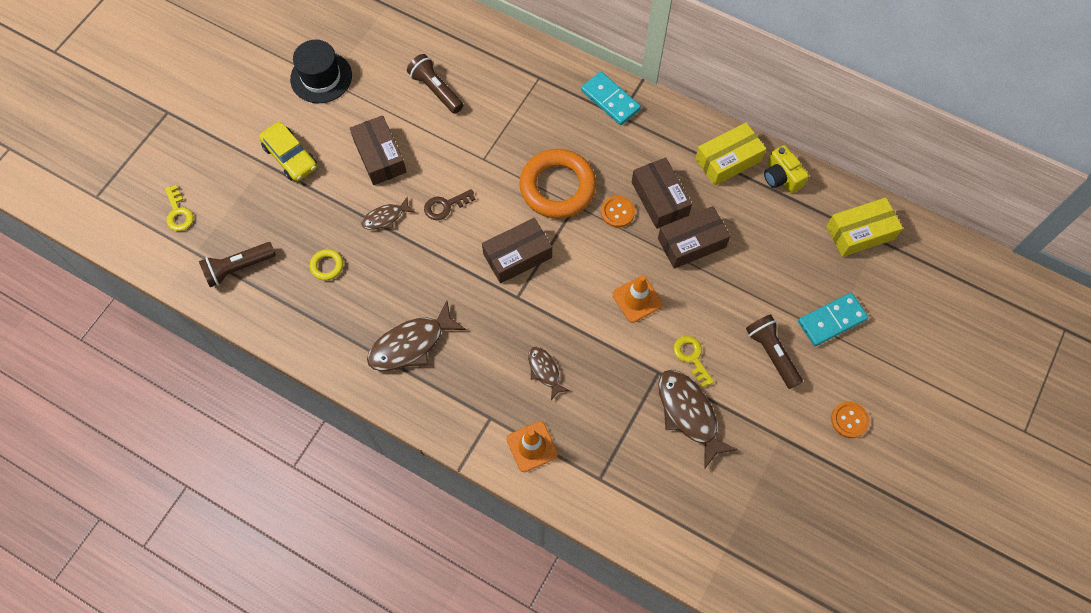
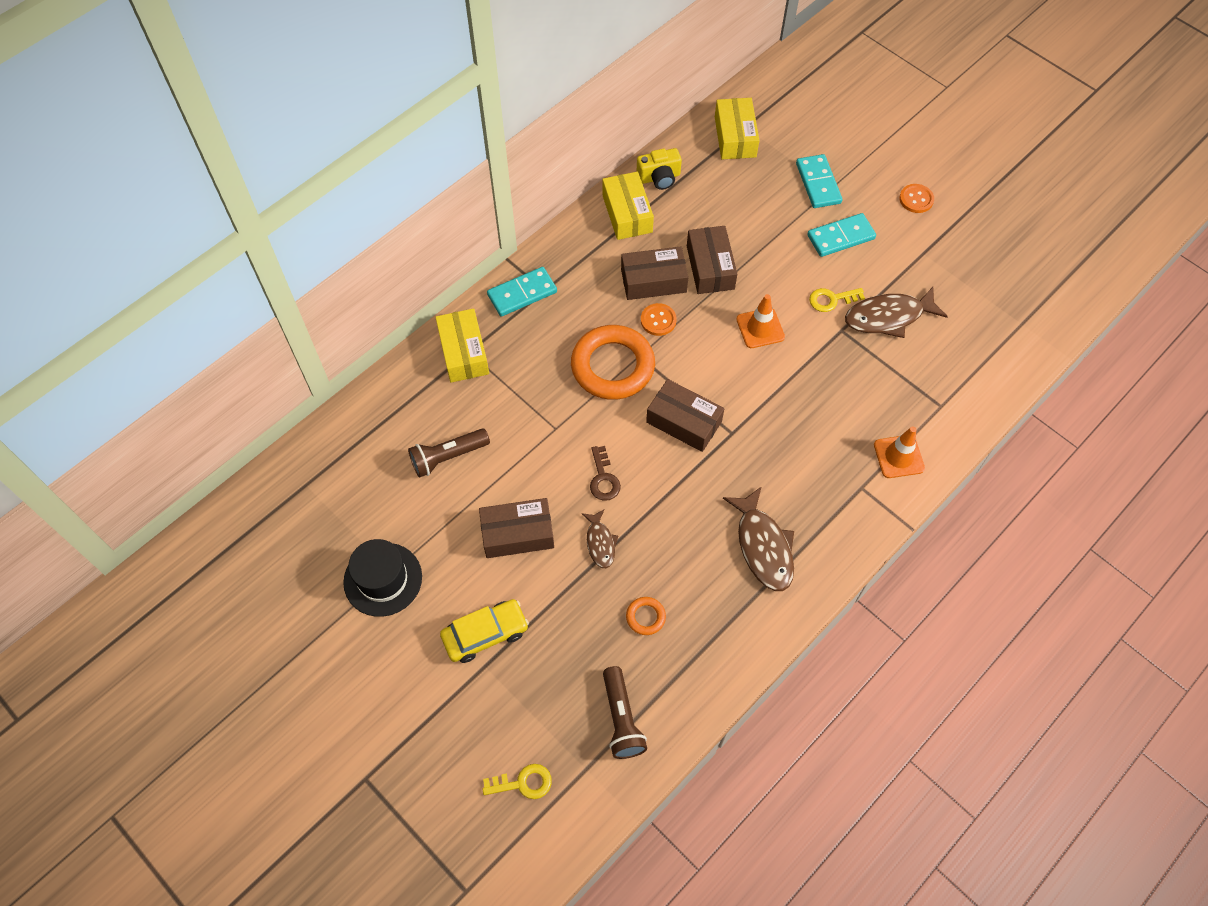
camera: 75 degrees left, 5 degrees down
(327, 266) = (645, 617): yellow ring -> orange ring
(517, 255) = (684, 422): brown box -> brown box turned 45 degrees counterclockwise
(537, 74) = (463, 352): none -> yellow box
(544, 371) = (820, 427): brown fish -> none
(771, 353) = (840, 237): brown flashlight -> turquoise domino

